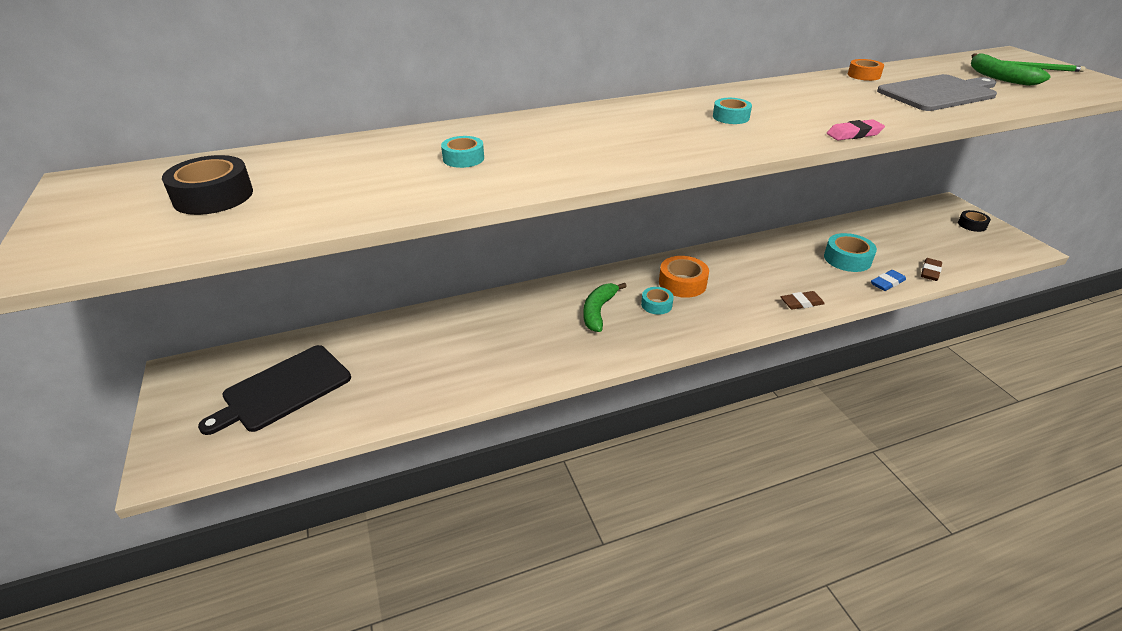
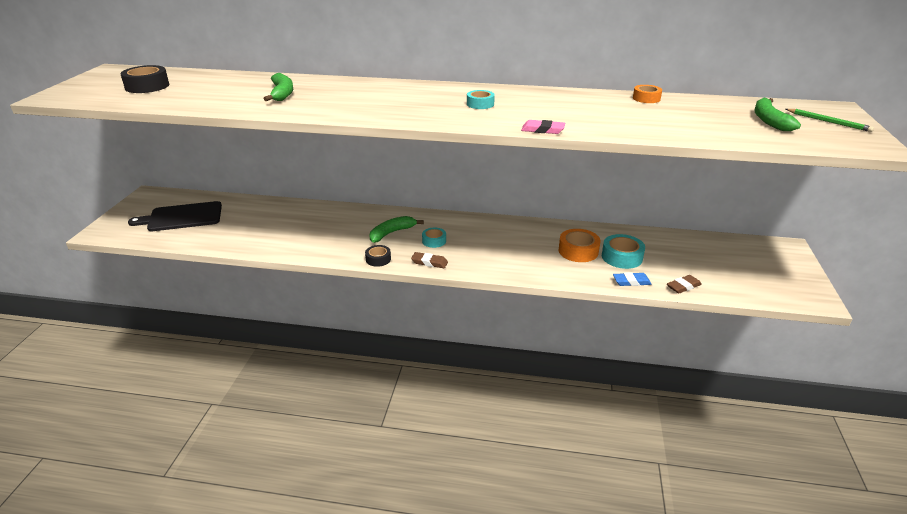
camera: 30 degrees right, 5 degrees down
(463, 158) = (282, 94): turquoise tape -> green banana
(682, 283) = (469, 234): orange tape -> orange tape (578, 251)
(801, 303) = (539, 272): brown eraser -> brown eraser (429, 262)
(939, 93) = (680, 120): grey cutting board -> none
(972, 225) = (784, 267): black tape -> black tape (378, 259)

